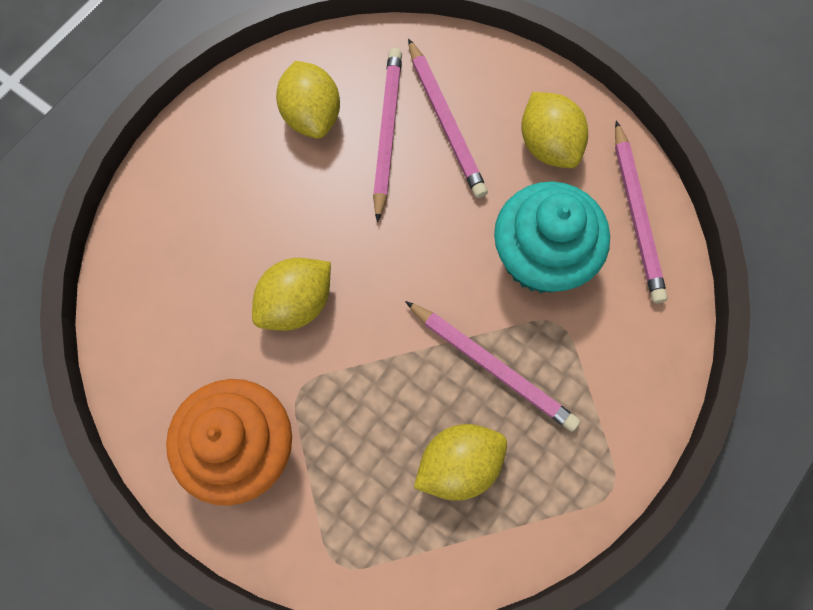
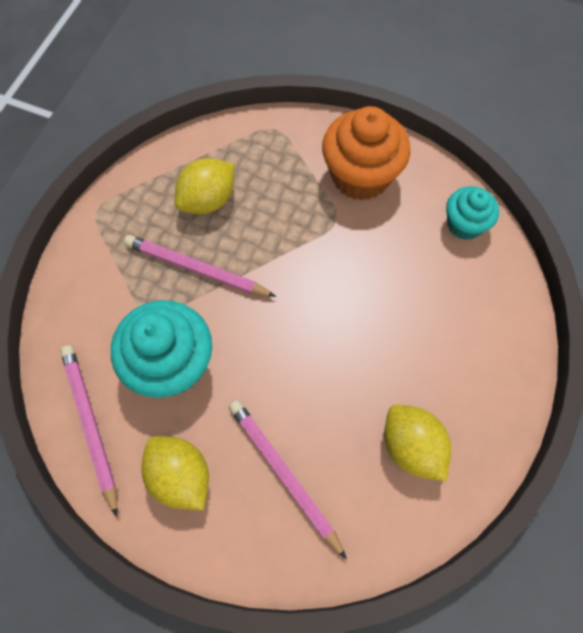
camera: 165 degrees right, 5 degrees down
(142, 340) = (464, 224): none -> turquoise cupcake
(296, 303) = (361, 278): yellow lemon -> none
(387, 132) = (336, 447): pink pencil -> none

